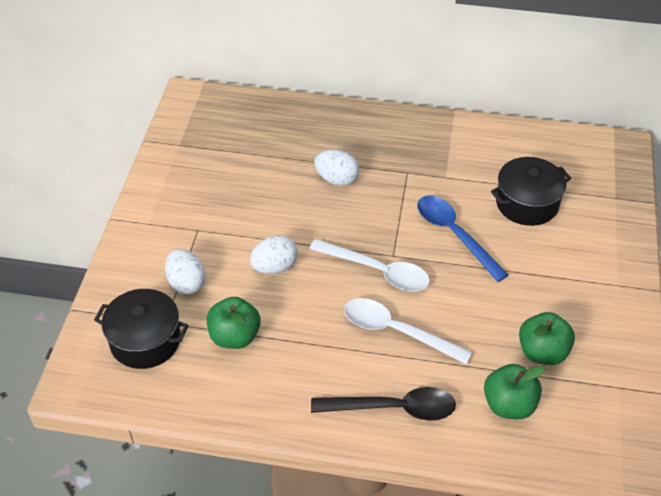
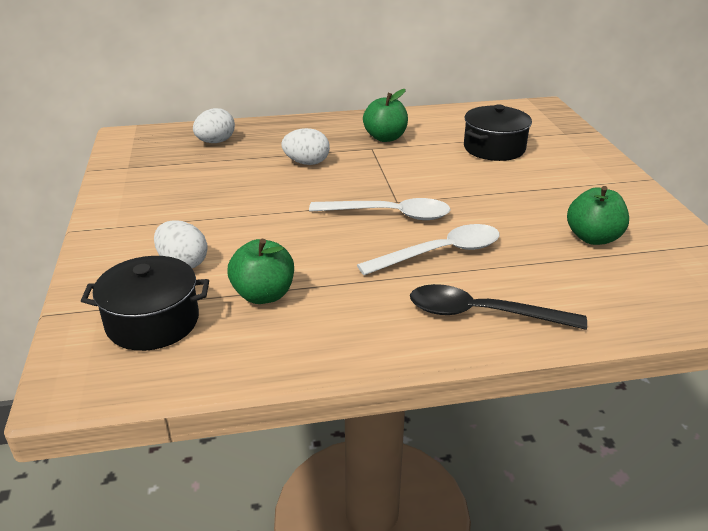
camera: 20 degrees left, 15 degrees down
(274, 267) = (279, 232): white egg -> white egg (215, 142)
(393, 408) = (482, 314): black spoon -> black spoon turned 150 degrees counterclockwise
(396, 331) = (440, 253): white spoon -> white spoon turned 150 degrees clockwise
(454, 235) = (445, 178): blue spoon -> none
(509, 405) = (596, 283): green apple -> green apple (385, 138)

